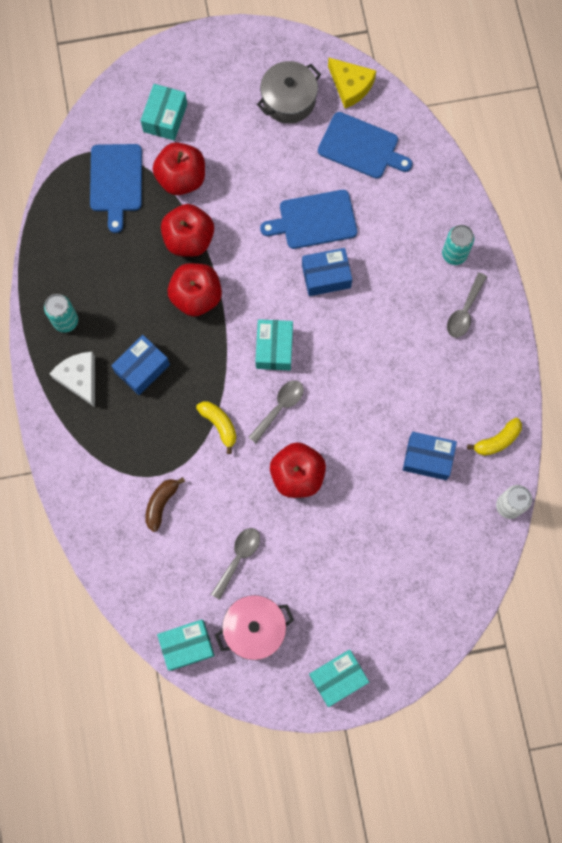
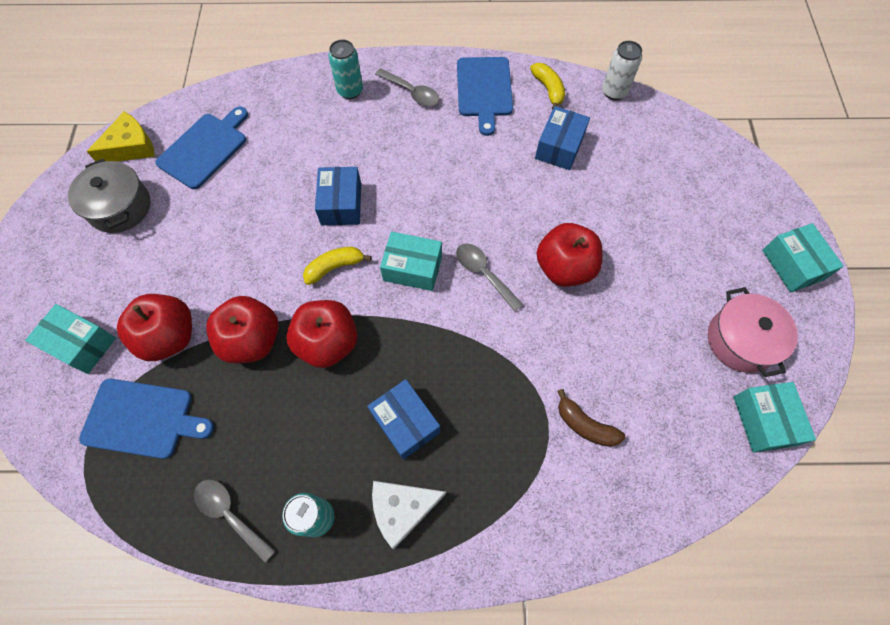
camera: 80 degrees left, 10 degrees down
(219, 425) = (494, 341): yellow banana -> yellow banana (334, 267)
(238, 558) = (657, 345): grey spoon -> grey spoon (230, 514)
(314, 220) = (273, 205): blue cutting board -> blue cutting board (484, 90)

